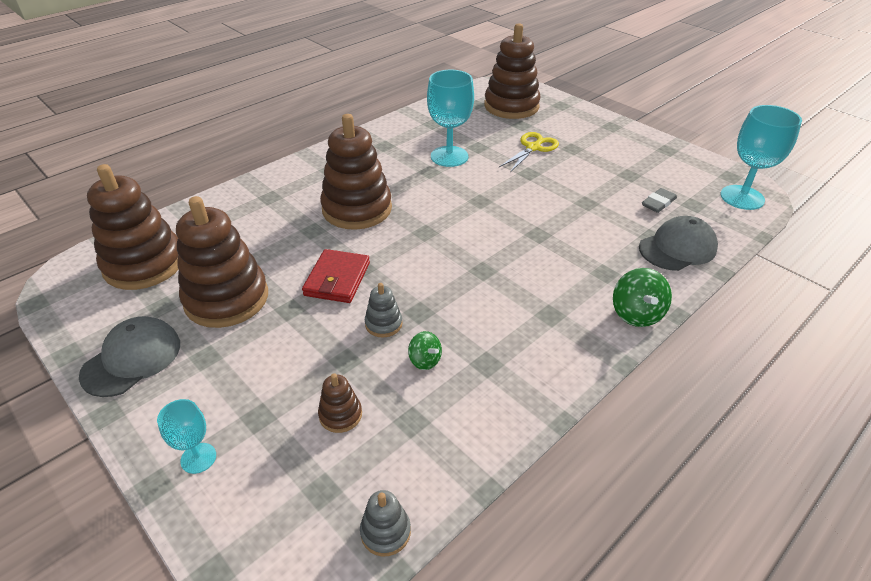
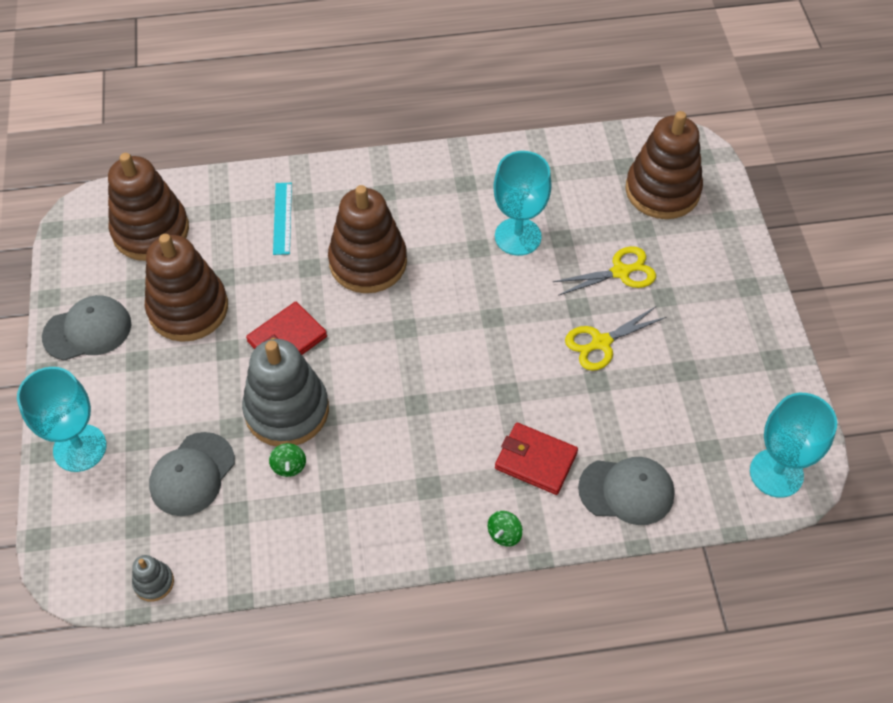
camera: 35 degrees right, 15 degrees up
(198, 458) = (80, 448): turquoise goblet -> turquoise goblet, size x1.87
(261, 212) = (282, 218): none -> turquoise ruler
(340, 415) = (192, 474): brown stacking toy -> grey cap
(383, 324) = (287, 410): grey stacking toy -> grey stacking toy, size x2.30
(564, 183) = (601, 342): none -> yellow scissors
(602, 261) = (535, 461): none -> red wallet
(636, 314) = (504, 534): green spinning top -> green spinning top, size x0.61
(658, 203) = (673, 426): grey eraser -> none

